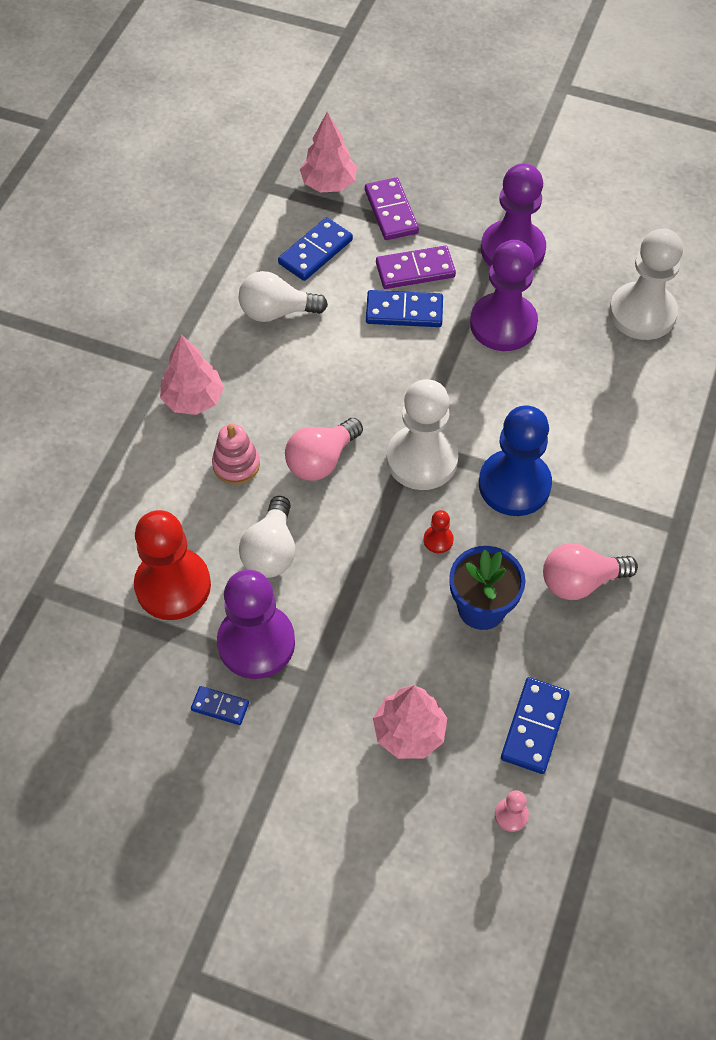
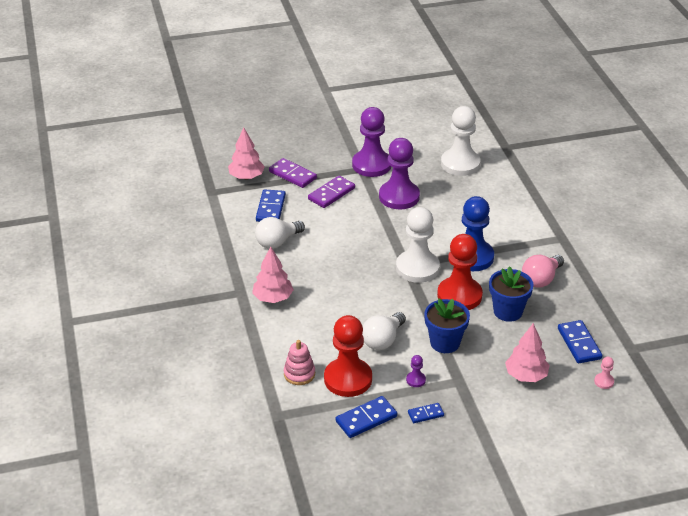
camera: 35 degrees left, 20 degrees down
(236, 465) = (326, 314): pink stacking toy -> pink stacking toy (299, 374)
(256, 643) = (416, 380): purple pawn -> purple pawn, size x0.40
(271, 551) = (383, 340): white light bulb -> white light bulb turned 60 degrees clockwise
(321, 460) = (368, 292): pink light bulb -> none
(348, 606) = (445, 343): none -> blue flower pot
(404, 311) = (344, 213): blue domino -> blue domino (366, 419)
(438, 540) = (459, 295): red pawn -> red pawn, size x2.48

